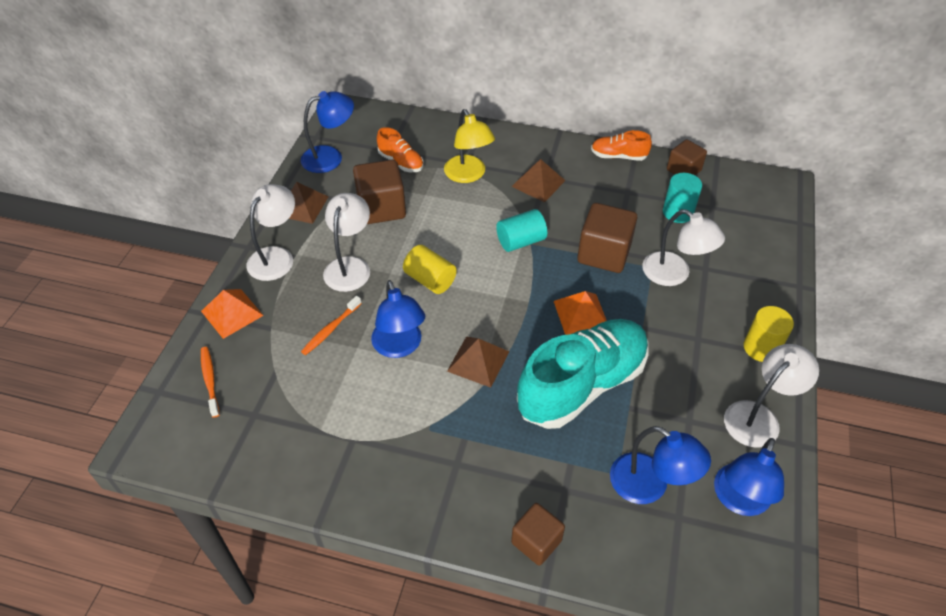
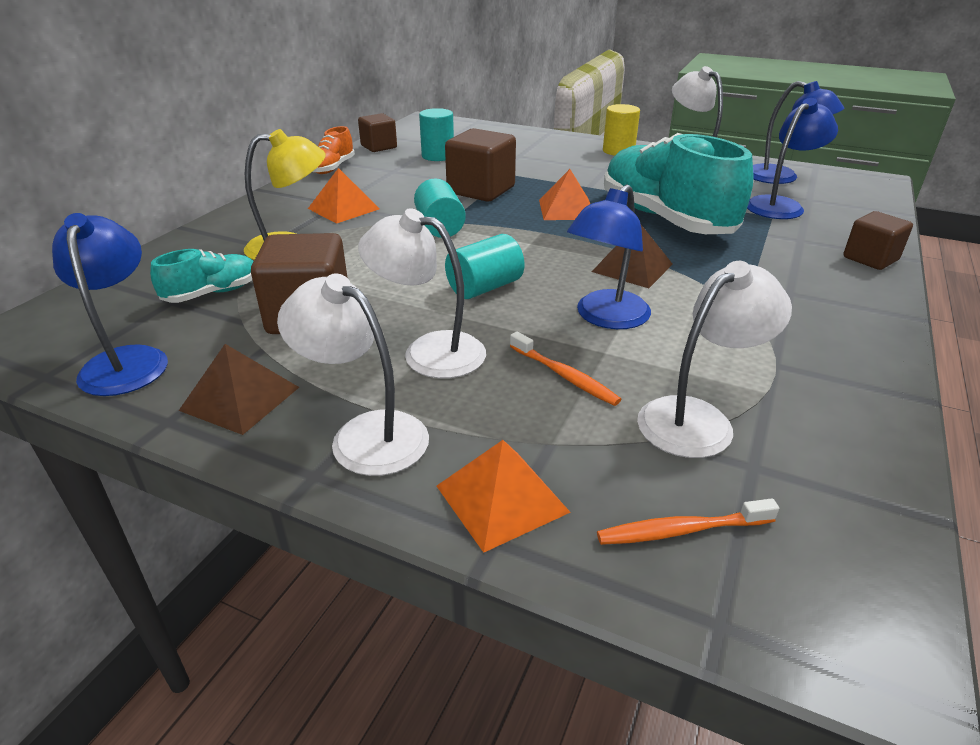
camera: 80 degrees left, 15 degrees down
(399, 347) = (606, 318): blue lamp -> blue lamp turned 135 degrees clockwise
(401, 162) = (213, 293): orange shoe -> turquoise shoe
(430, 280) = (484, 287): yellow cylinder -> turquoise cylinder
(538, 183) = (343, 208): brown pyramid -> orange pyramid
(674, 274) = (522, 167): white lamp -> white lamp (698, 418)

